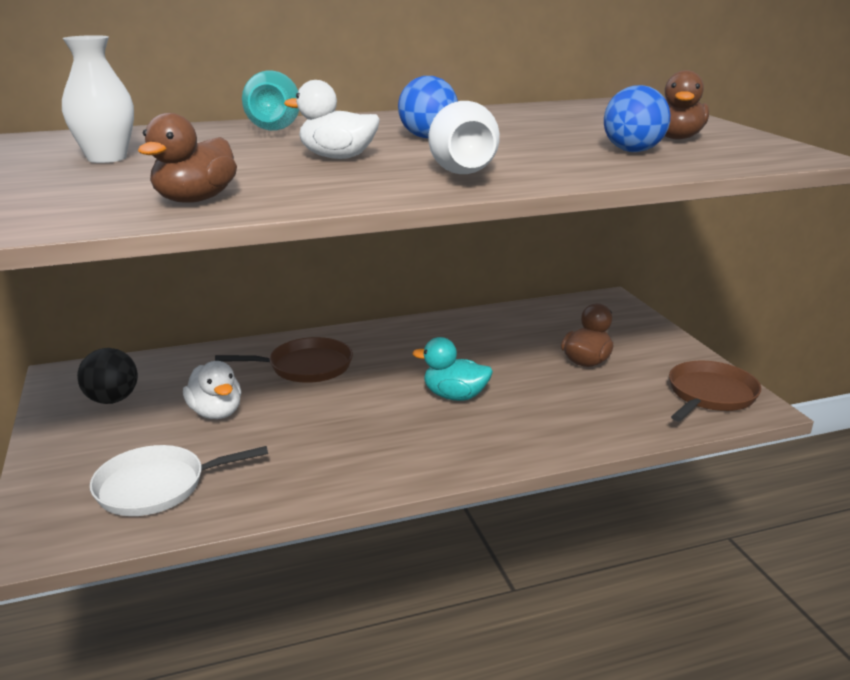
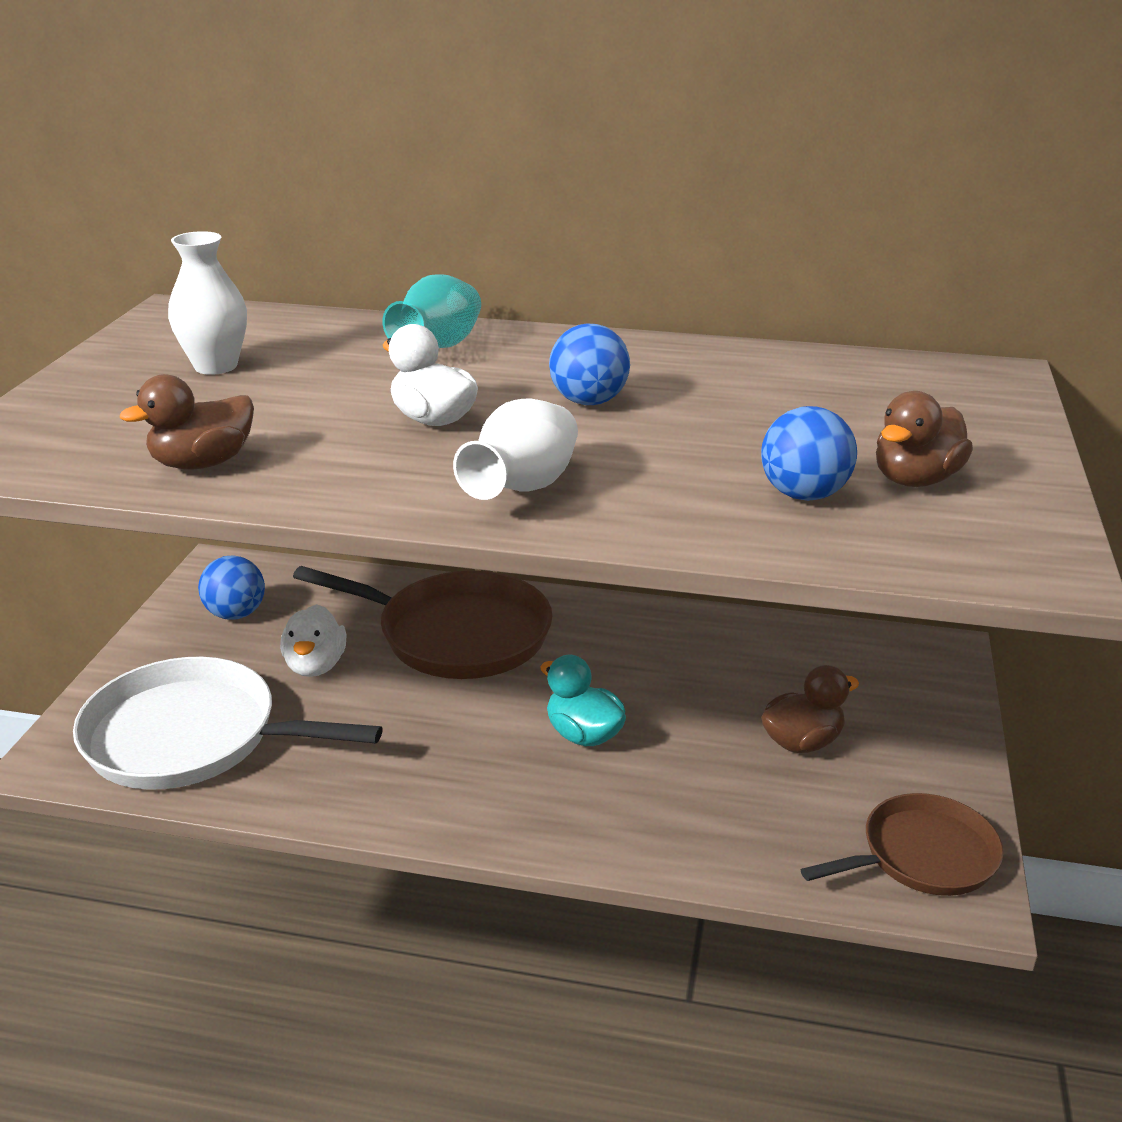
camera: 30 degrees right, 5 degrees up
(112, 400) = (236, 614): black ball -> blue ball
(156, 486) = (191, 737): white pan -> white pan, size x1.62
(306, 367) = (457, 634): brown pan -> brown pan, size x1.62

